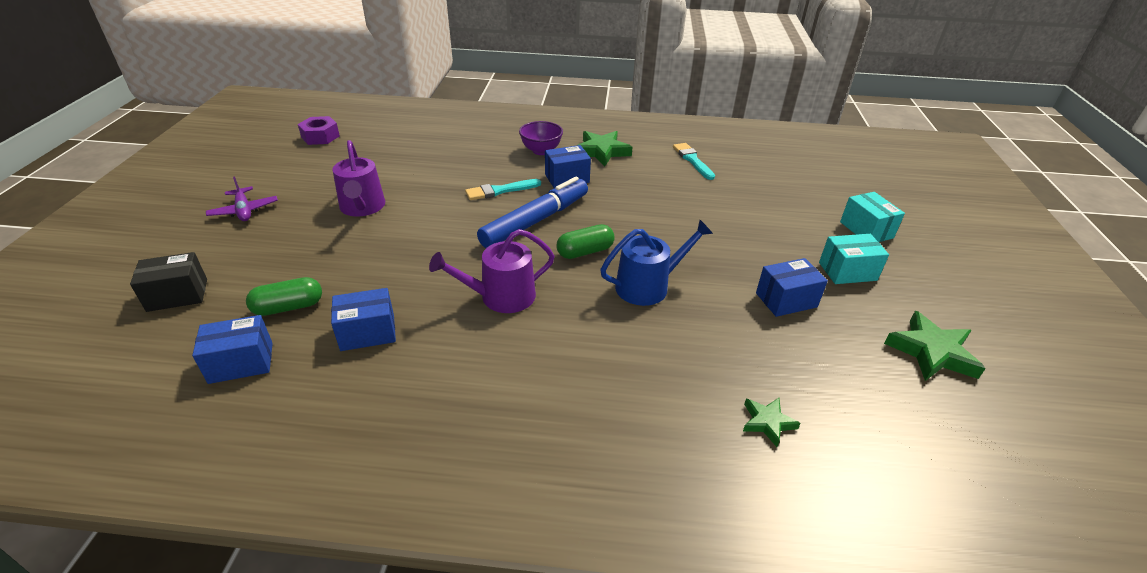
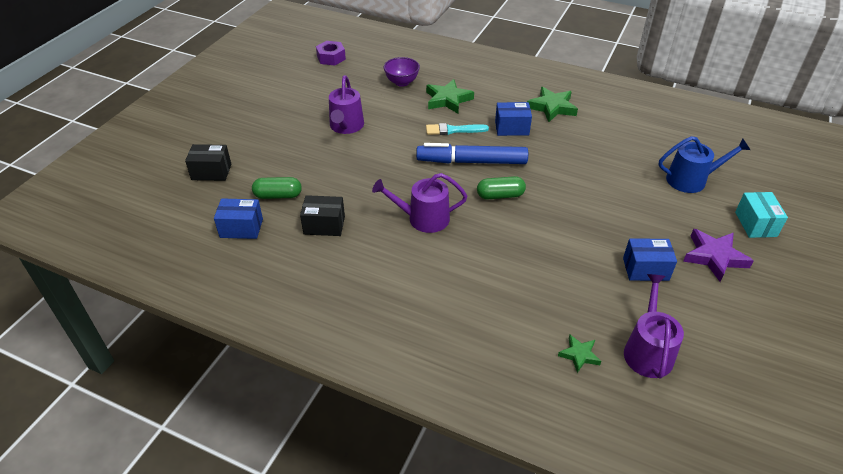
camera: 20 degrees right, 5 degrees up
(244, 210) = (264, 114): purple plane -> none
(367, 333) = (324, 225): blue box -> black box
(535, 221) = (471, 162): blue marker -> blue marker turned 150 degrees counterclockwise
(541, 151) = (500, 98): purple bowl -> purple bowl (402, 82)
(648, 286) = (538, 234): blue watering can -> blue watering can (691, 180)
(692, 160) = (629, 129): turquoise brush -> none
(840, 395) = (647, 350): none -> purple watering can
(847, 271) = (714, 257): turquoise box -> purple star
(932, 352) = (746, 338): green star -> green star (448, 100)

